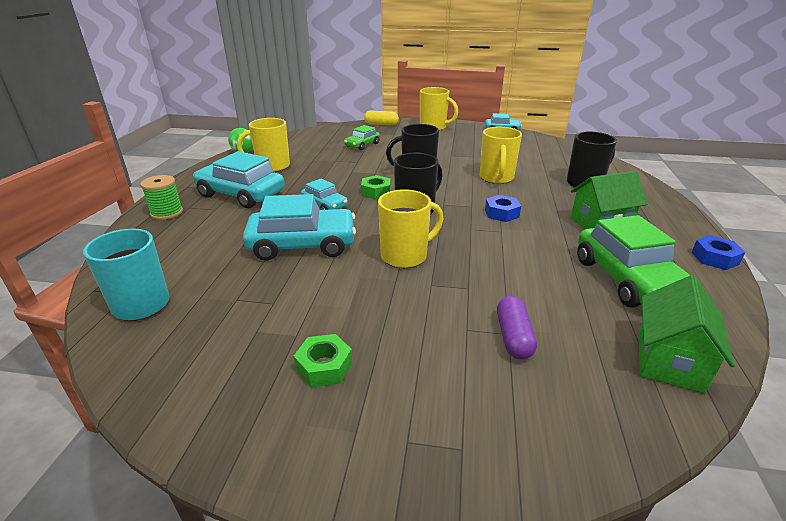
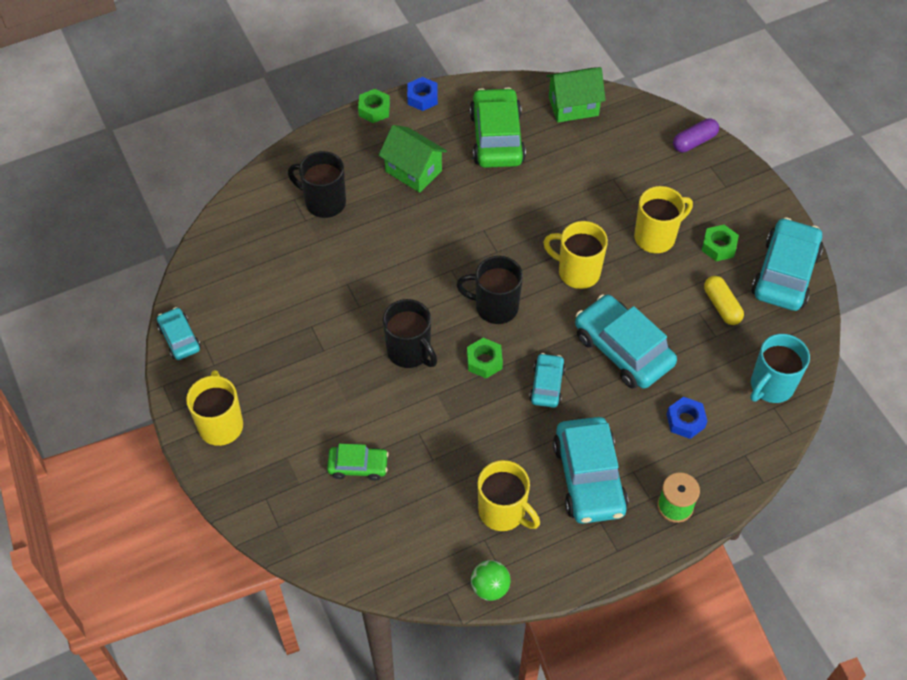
camera: 125 degrees left, 25 degrees up
(214, 406) = (785, 273): none -> turquoise car
(381, 124) = (251, 502): yellow capsule -> yellow capsule (721, 306)
(496, 178) = (366, 277): yellow mug -> yellow mug (656, 237)
(501, 213) = (449, 242): blue nut -> blue nut (685, 421)
(513, 337) = (614, 175): purple capsule -> purple capsule (694, 141)
(628, 279) = (497, 138): green car -> green car turned 45 degrees counterclockwise
(700, 229) = (374, 110): none -> green nut

